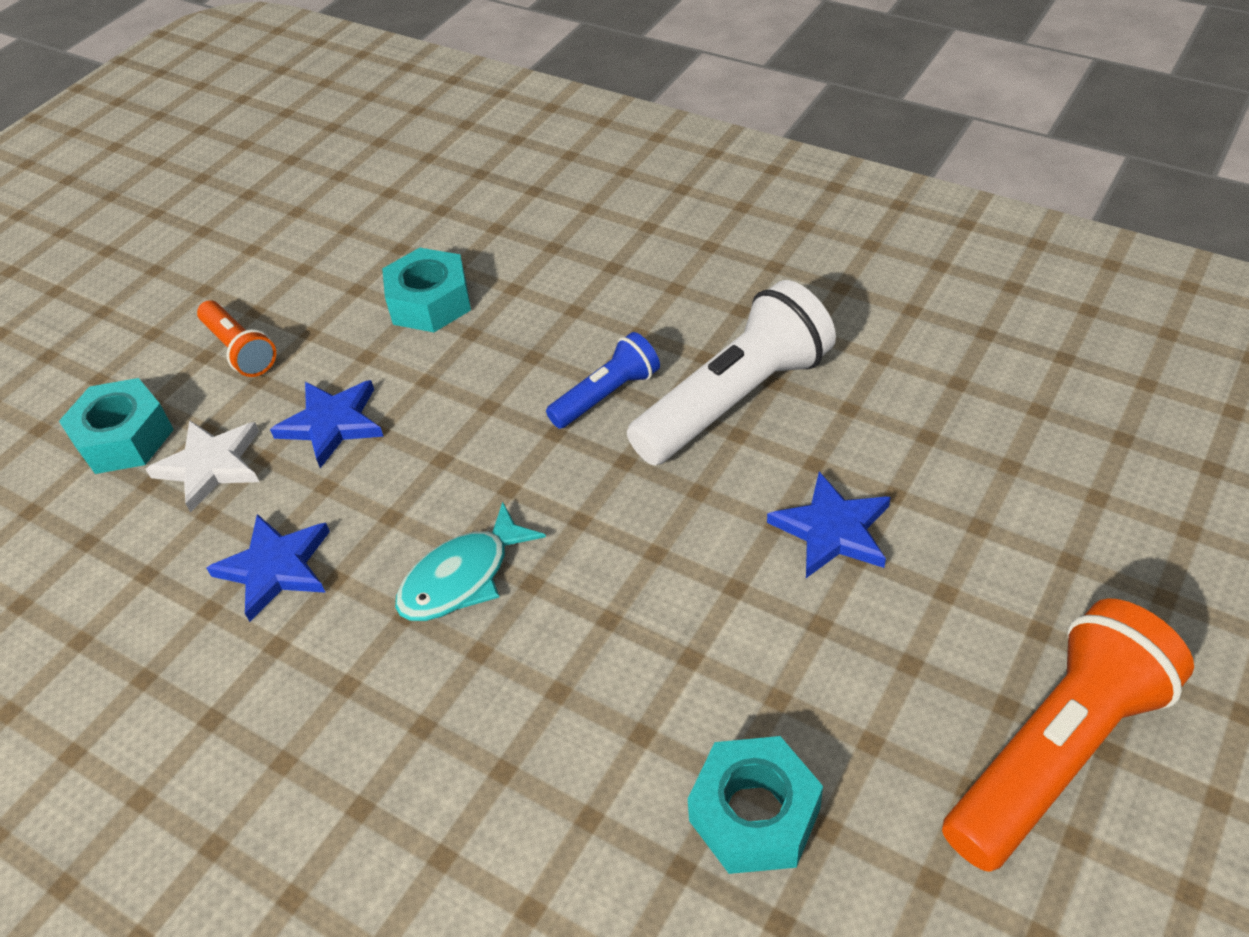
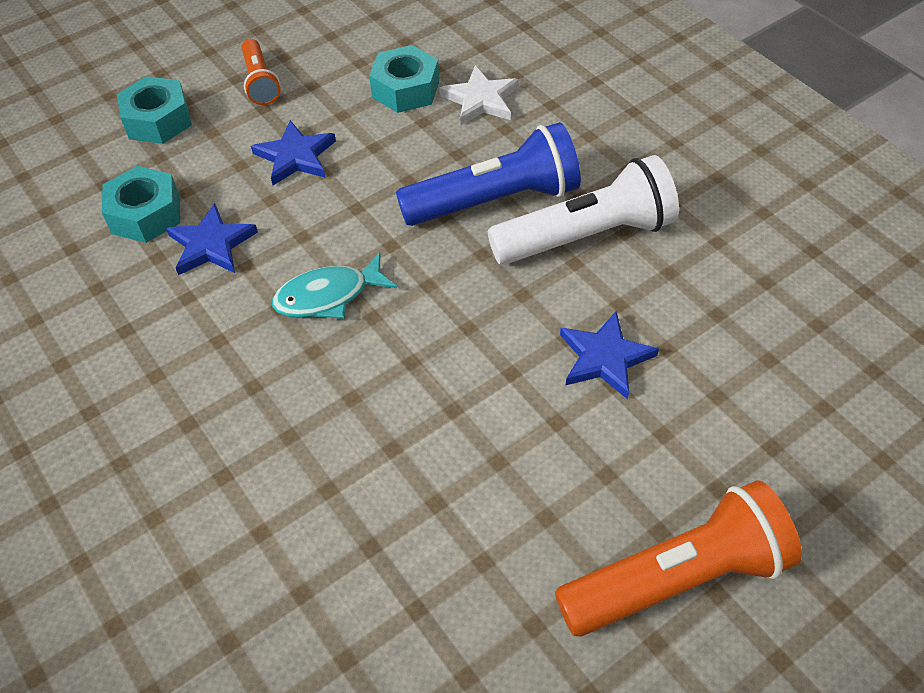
camera: 20 degrees right, 5 degrees up
(211, 465) = (203, 159): white star -> white star (481, 99)
(606, 395) = (495, 200): blue flashlight -> blue flashlight, size x1.84
(754, 815) = (438, 532): turquoise nut -> turquoise nut (145, 214)

